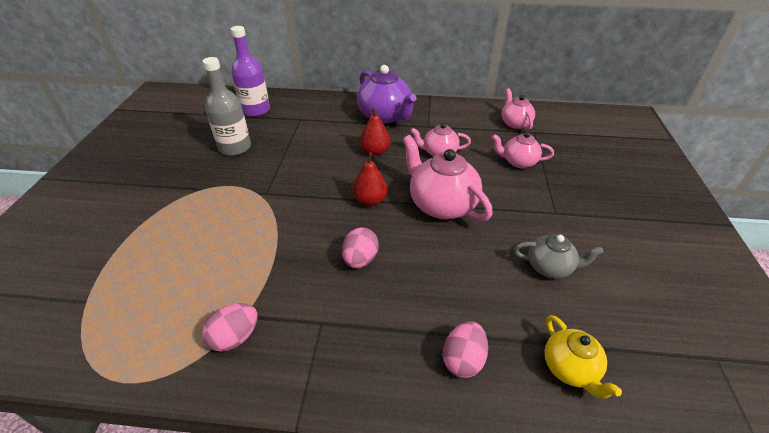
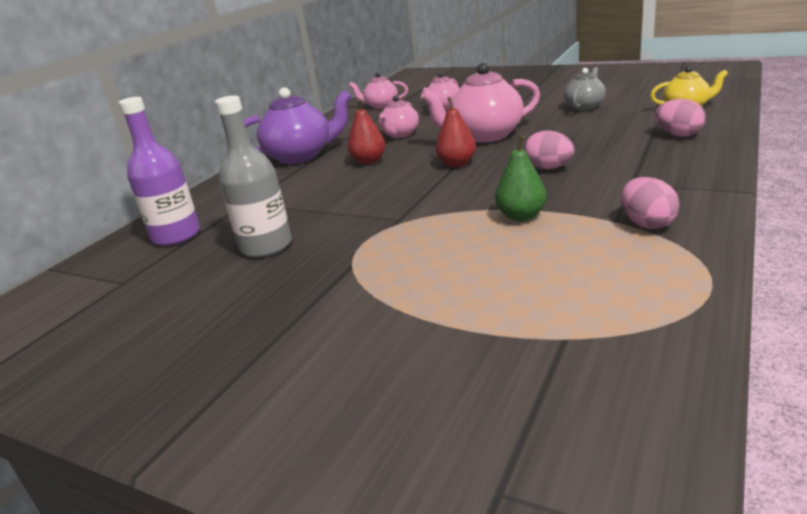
camera: 65 degrees left, 15 degrees down
(261, 256) = (521, 216): none -> green pear

